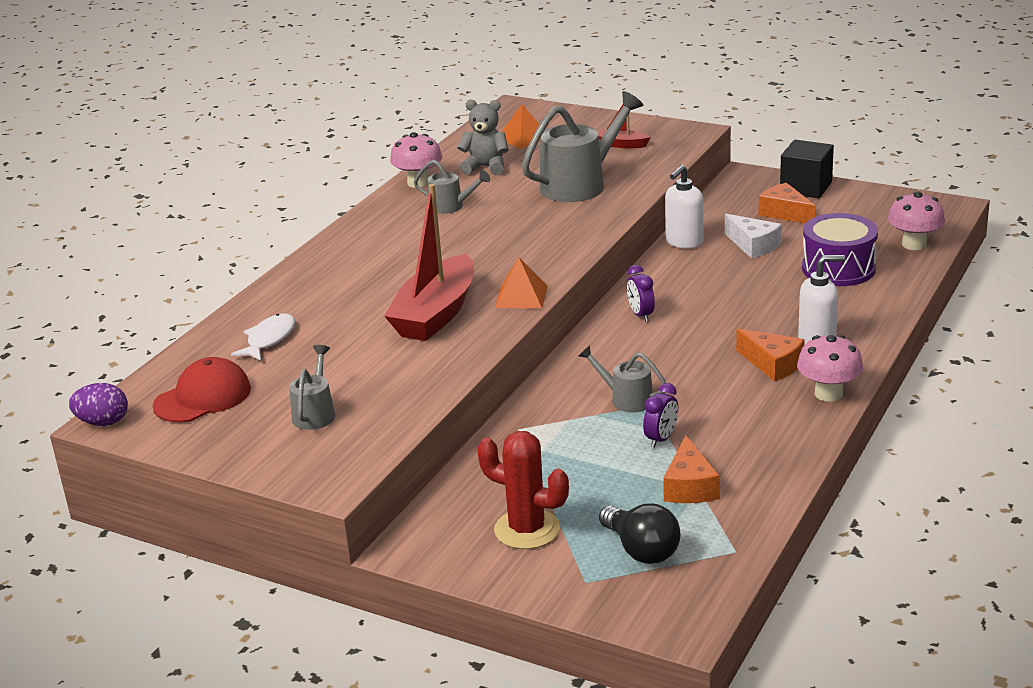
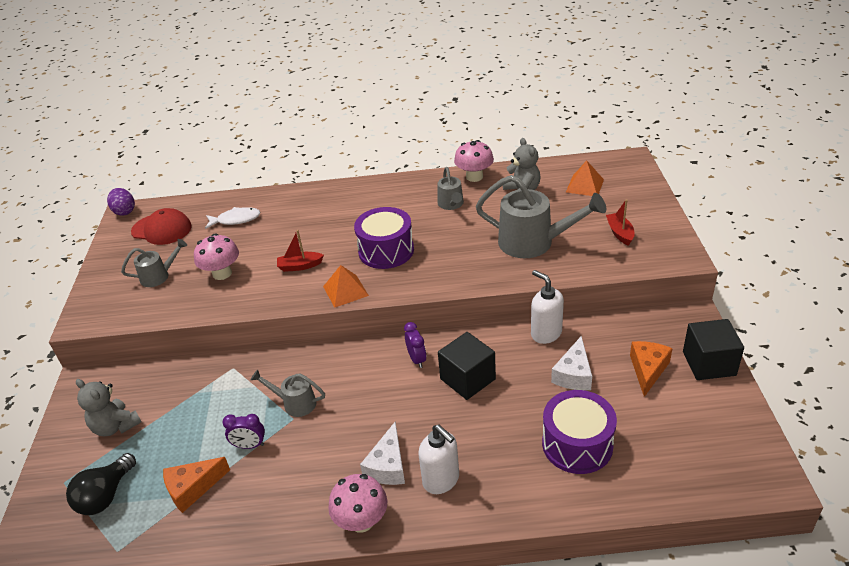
camera: 60 degrees right, 10 degrees up
(436, 314) = (300, 266): red boat -> red boat, size x0.46
(482, 259) = (386, 251): none -> purple drum
(527, 529) = (115, 426): red cactus -> grey teddy bear
(626, 399) = (294, 403): grey watering can -> grey watering can turned 75 degrees counterclockwise
(641, 315) = (417, 359): purple clock -> purple clock turned 120 degrees clockwise
(684, 242) = (546, 333): white soap dispenser -> white soap dispenser turned 45 degrees clockwise
(701, 296) = (467, 379): none -> black cube
(772, 364) = (388, 466): orange cheese -> white cheese
(914, 244) = (668, 481): pink mushroom -> pink mushroom (222, 273)

